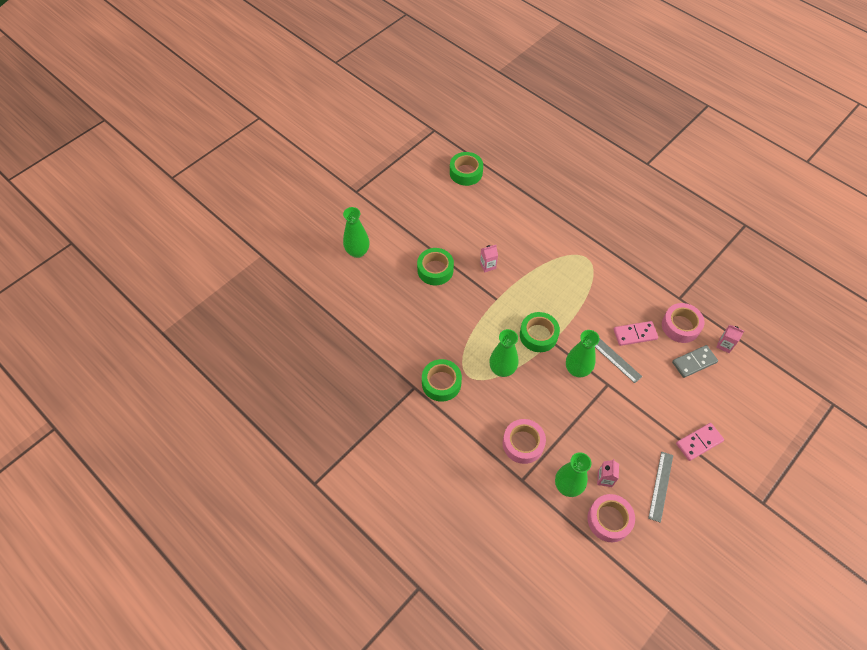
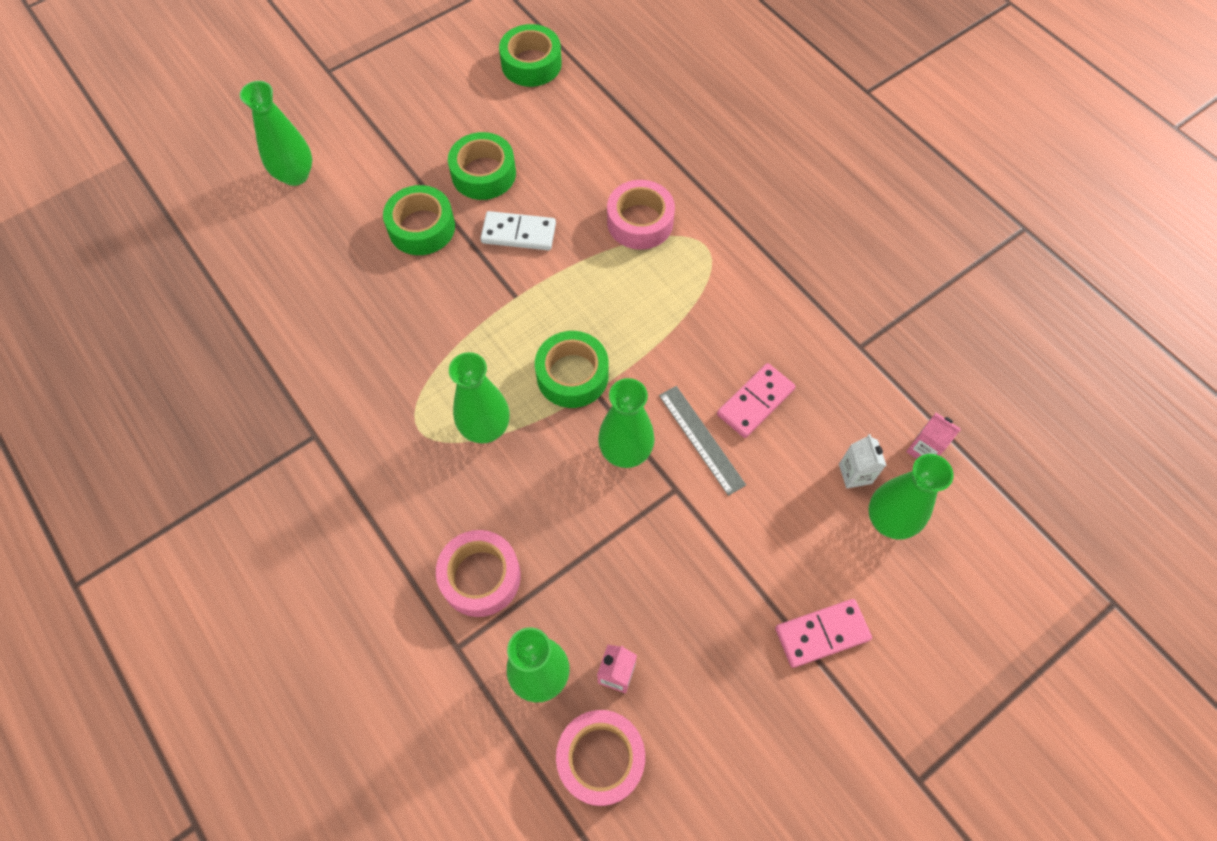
camera: 10 degrees right, 5 degrees up
(441, 383) = (366, 436): green tape -> green tape (483, 174)
(487, 265) = (518, 233): pink carton -> white domino
(635, 334) = (755, 402): pink domino -> pink domino turned 45 degrees counterclockwise
(661, 486) = (722, 708): grey ruler -> none
(680, 326) = (847, 400): pink tape -> pink tape (640, 222)
(694, 362) = (855, 474): grey domino -> white carton
(716, 382) = (889, 520): none -> green vase

